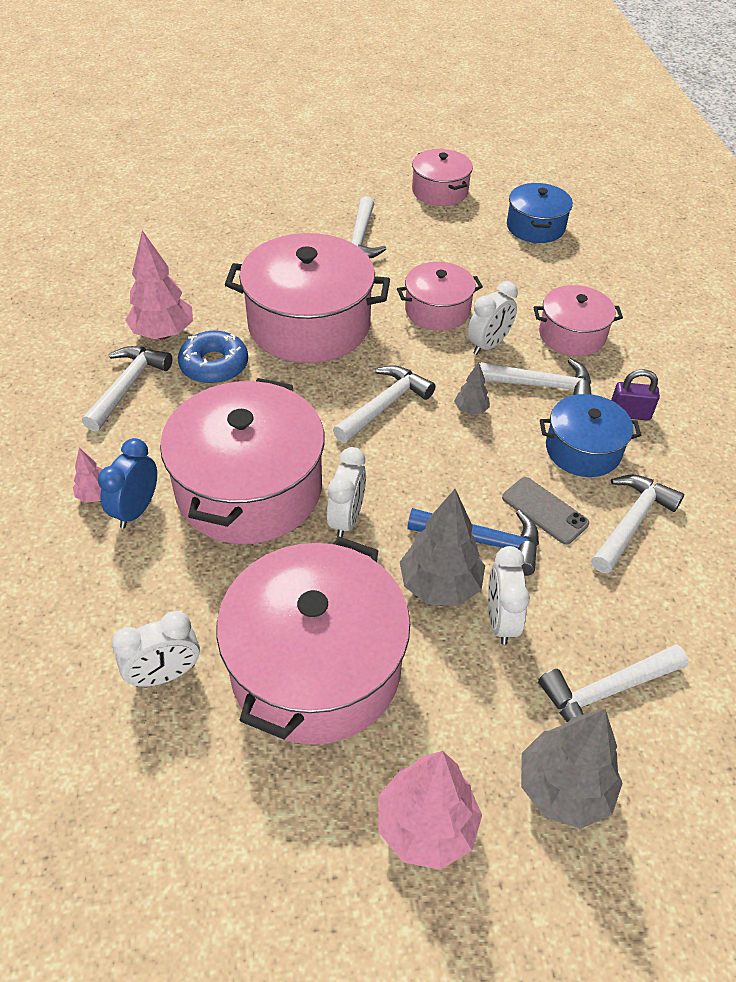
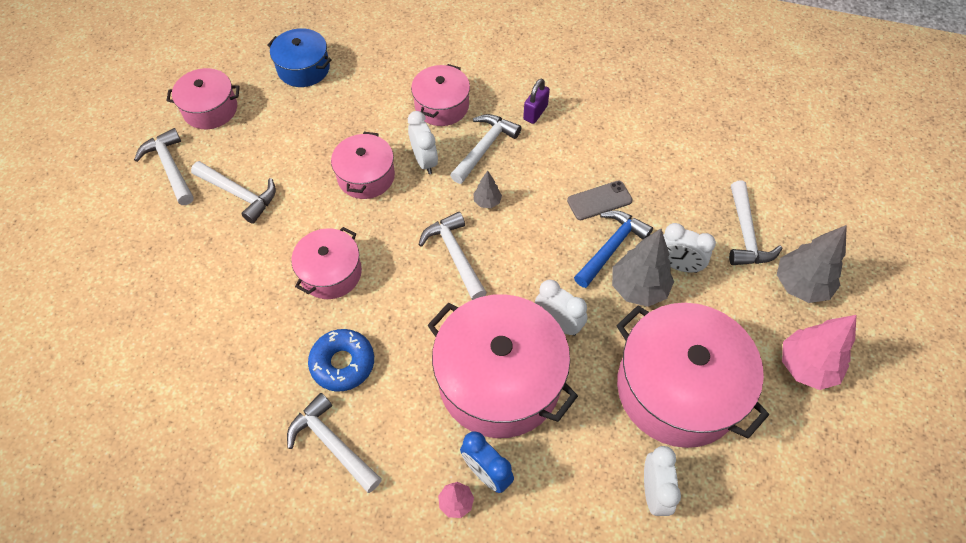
camera: 65 degrees left, 10 degrees up
(163, 334) = (276, 394): pink tree -> none
(309, 324) = (330, 273): pink pot -> pink pot, size x0.55
(583, 450) = (556, 154): blue pot -> none
(631, 522) = (628, 159): white hammer -> white hammer (170, 167)

